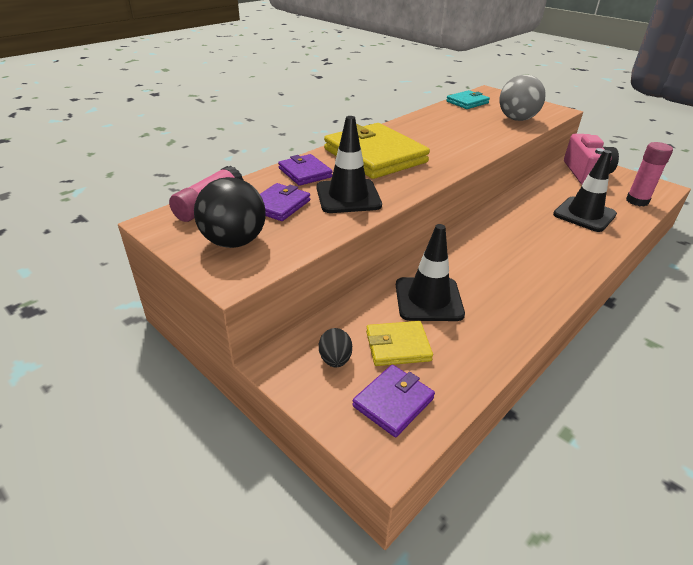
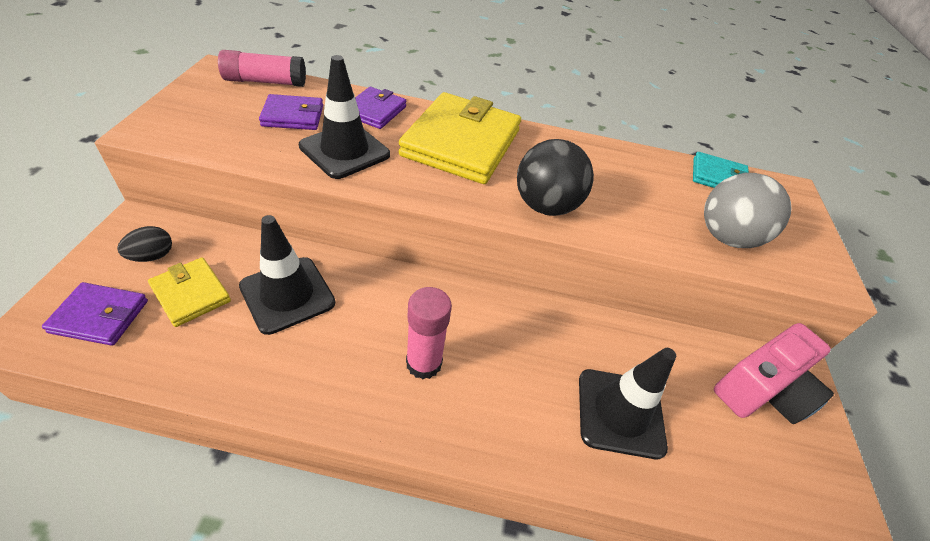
camera: 50 degrees right, 10 degrees up
(234, 242) = (207, 113): black ball -> black ball (545, 206)
(637, 201) = (744, 486): pink glue stick -> pink glue stick (424, 363)

